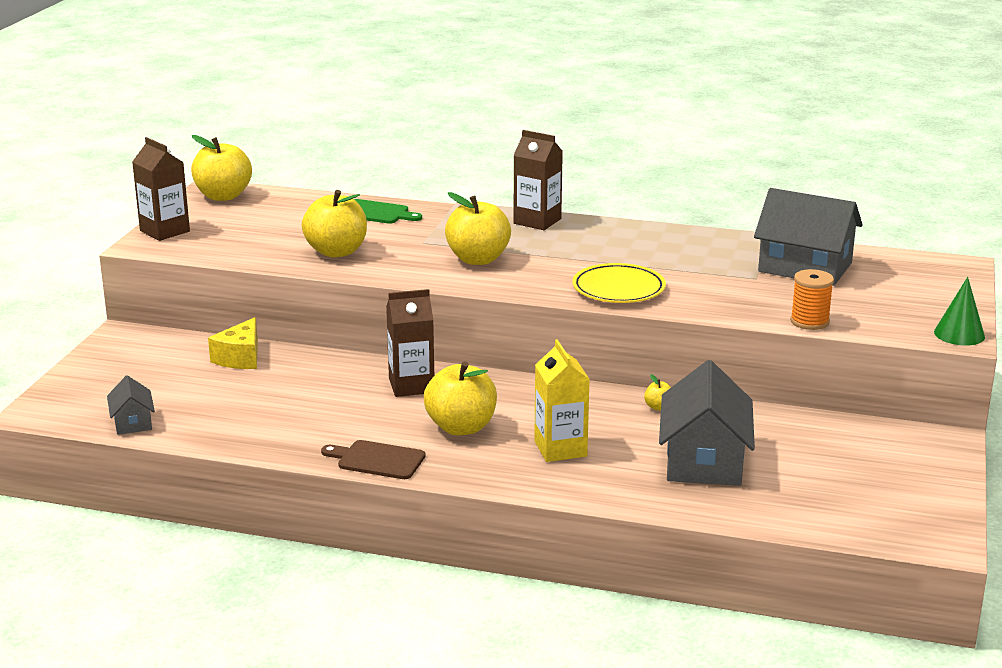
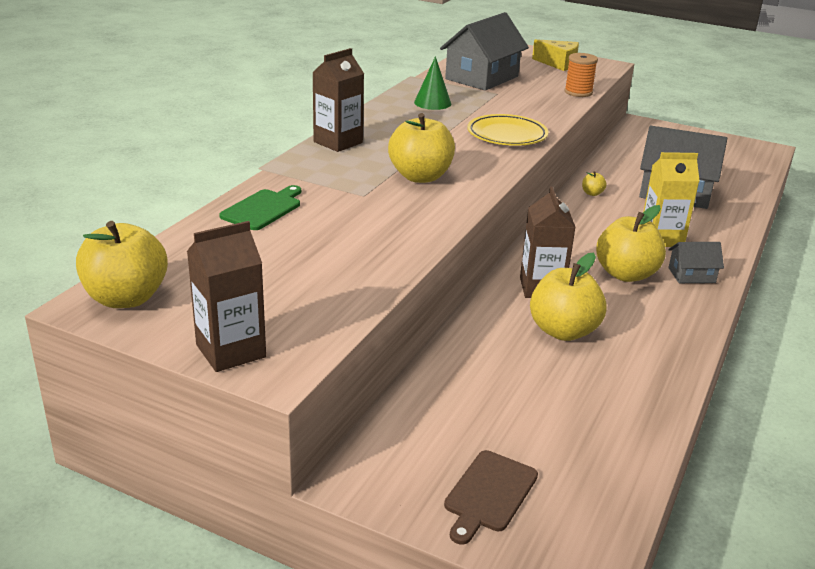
camera: 80 degrees left, 5 degrees up
(132, 422) = (614, 476): grey house -> grey house (691, 275)
(240, 358) = (454, 384): yellow cheese -> yellow cheese (558, 64)
(336, 252) = (368, 240): yellow apple -> yellow apple (563, 331)
(377, 460) = (689, 321): brown cutting board -> brown cutting board (489, 494)
(959, 334) = (601, 63): green cone -> green cone (432, 103)

